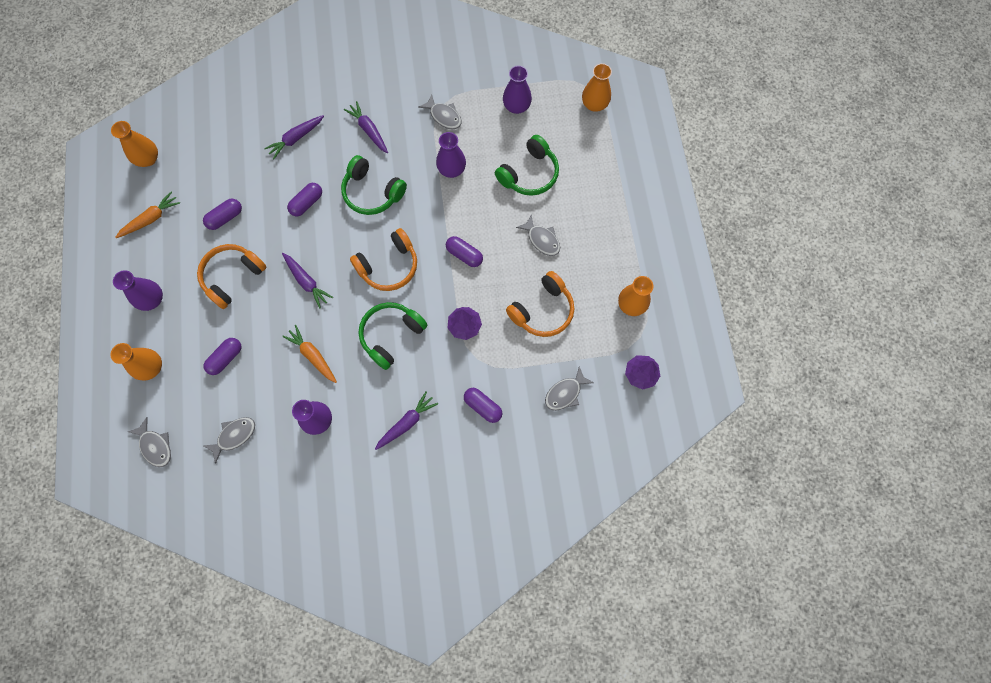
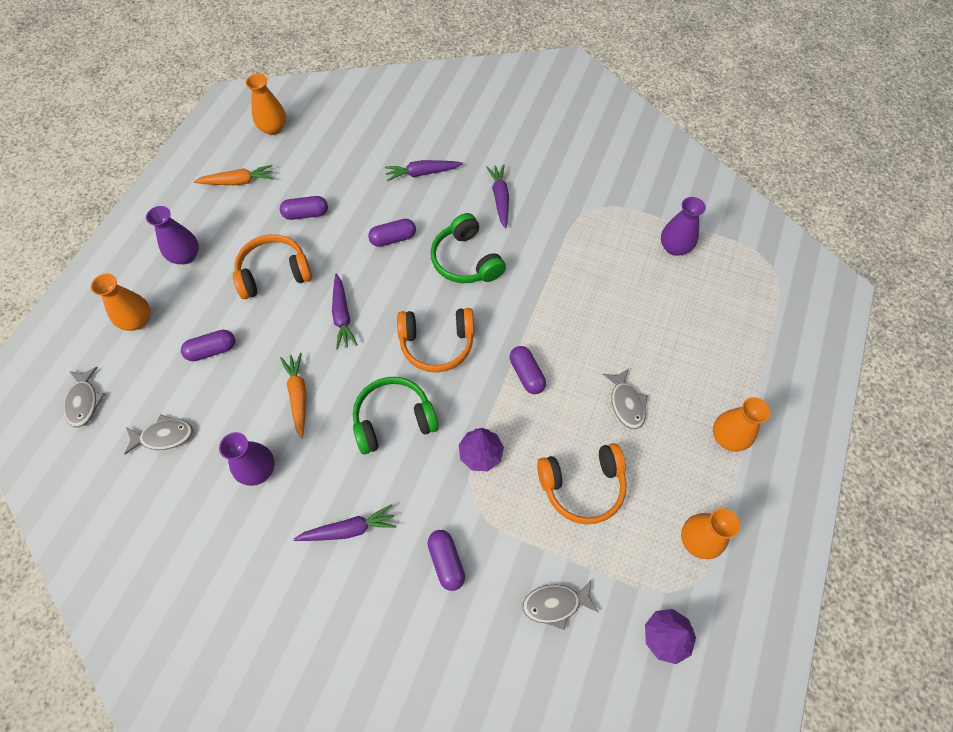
camera: 30 degrees right, 10 degrees down
(444, 116) = (587, 221): grey fish -> none
(451, 169) = (565, 278): purple vase -> none
(529, 174) = (650, 324): green headphones -> none
(594, 104) = (768, 286): orange vase -> orange vase (728, 437)

